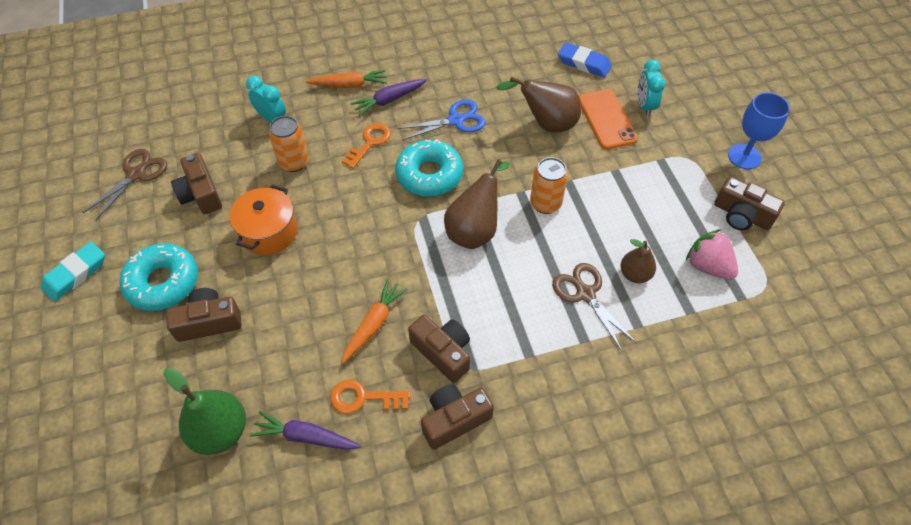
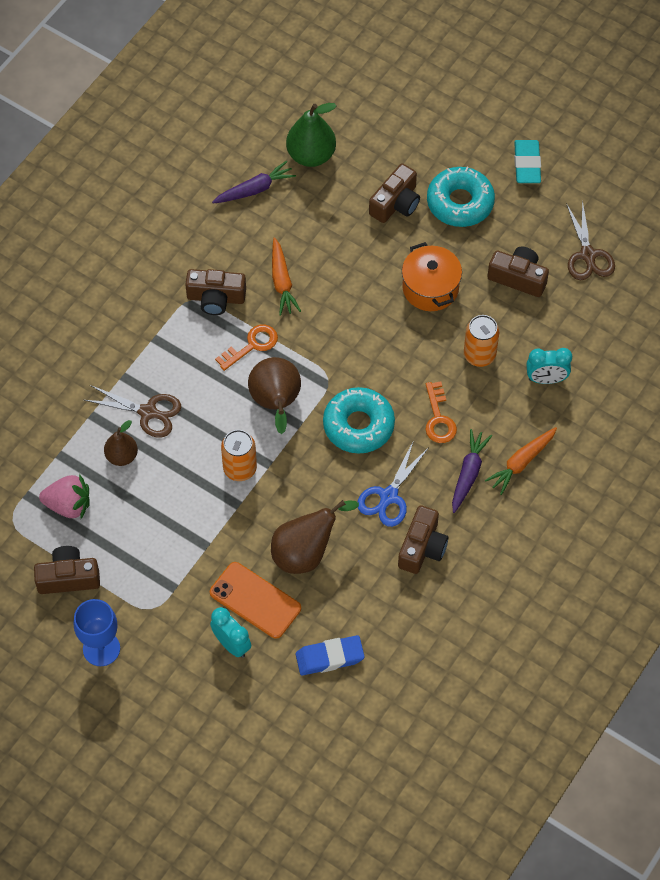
camera: 140 degrees right, 5 degrees up
(363, 398) = (241, 234): orange key -> orange key (252, 345)
(454, 420) = (170, 263): brown camera -> brown camera (422, 547)

